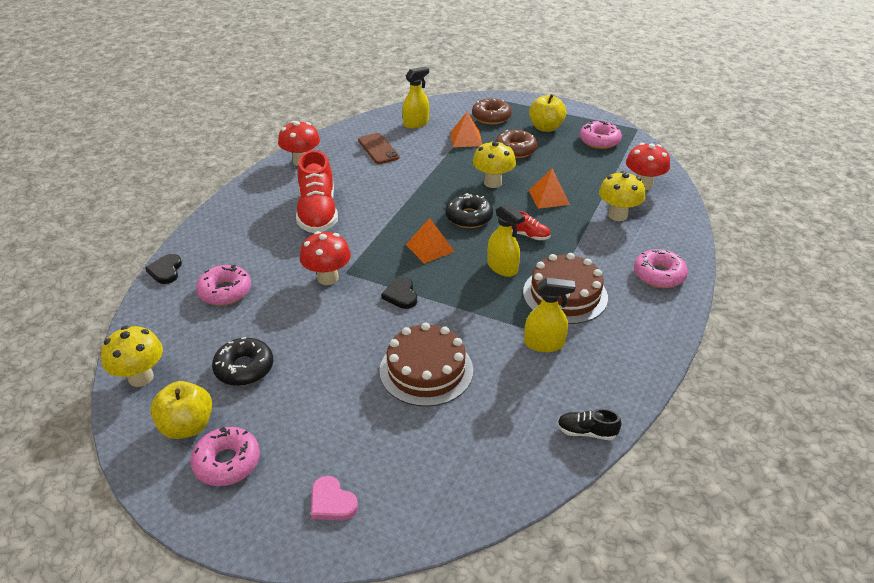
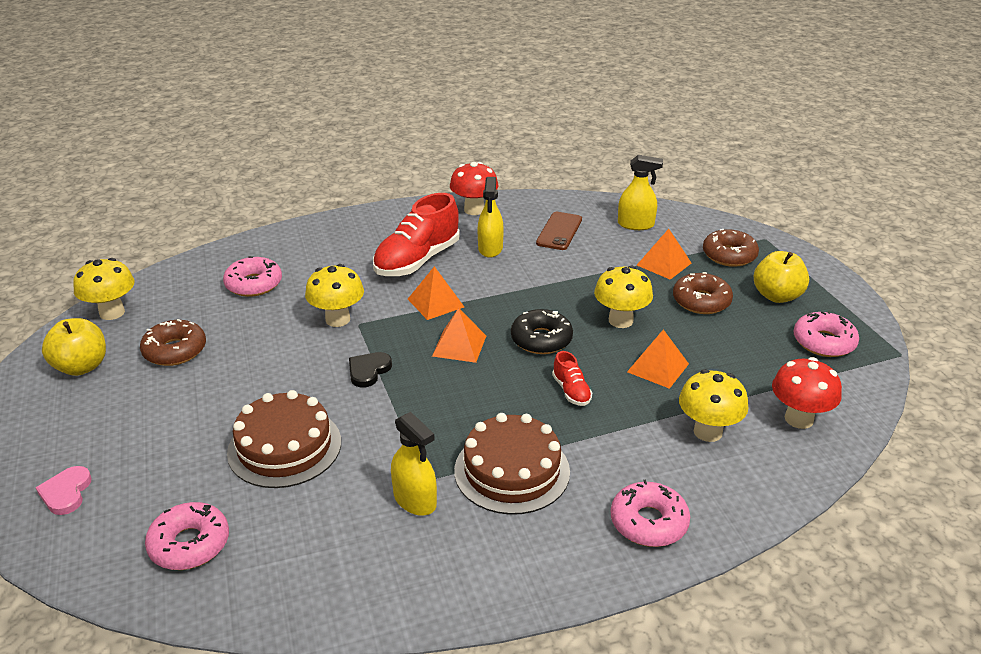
camera: 45 degrees right, 5 degrees down
(166, 271) = (243, 245): black heart -> none
(227, 462) = (61, 410): pink donut -> pink donut (189, 544)
(244, 368) = (175, 350): black donut -> brown donut
(328, 278) = (337, 319): red mushroom -> yellow mushroom
(374, 231) = (435, 303): none -> orange pyramid
(502, 267) = (494, 405): yellow spray bottle -> yellow spray bottle (490, 248)
(586, 432) = (316, 607): black shoe -> none

